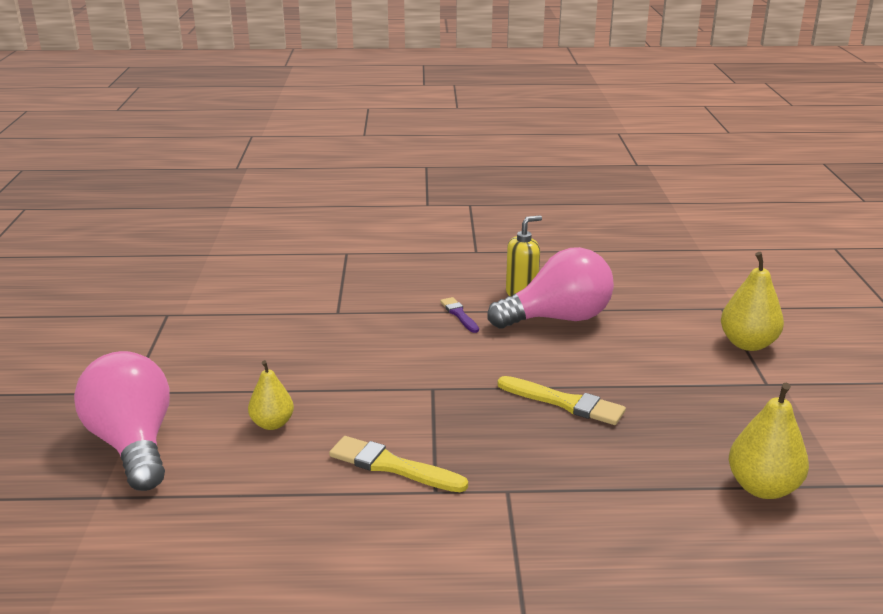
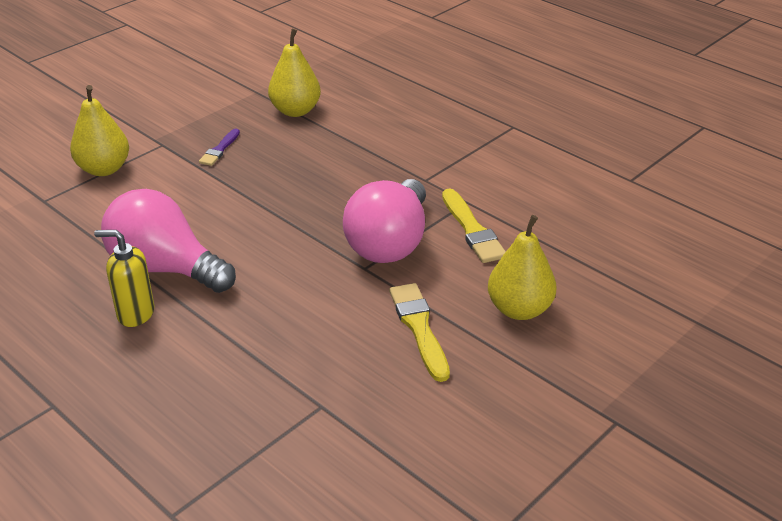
camera: 135 degrees left, 10 degrees up
(133, 444) = (646, 356): pink light bulb -> pink light bulb (390, 243)
(272, 424) = (519, 309): yellow pear -> yellow pear, size x1.52
(459, 314) = (226, 326): purple brush -> purple brush (219, 149)
(564, 402) = (299, 204): yellow brush -> yellow brush (419, 328)

